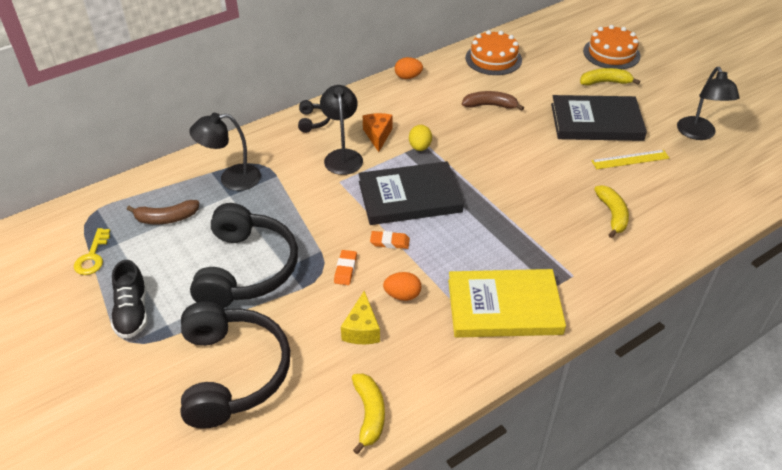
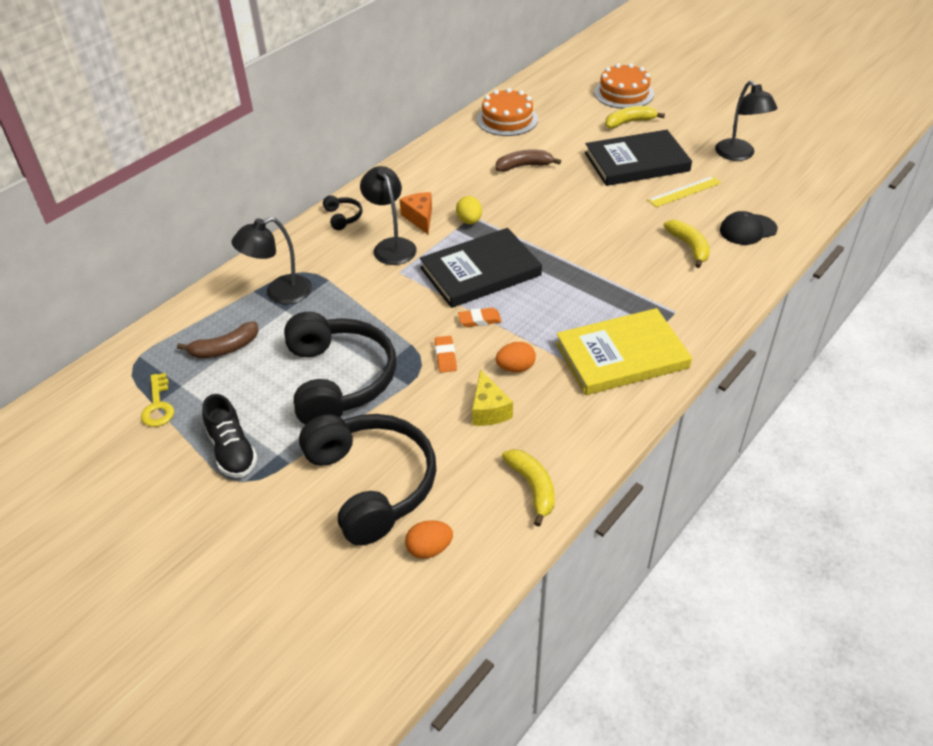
camera: 15 degrees left, 0 degrees up
(408, 77) = (425, 153): orange egg -> orange egg (429, 549)
(676, 210) = (747, 230): none -> black cap

